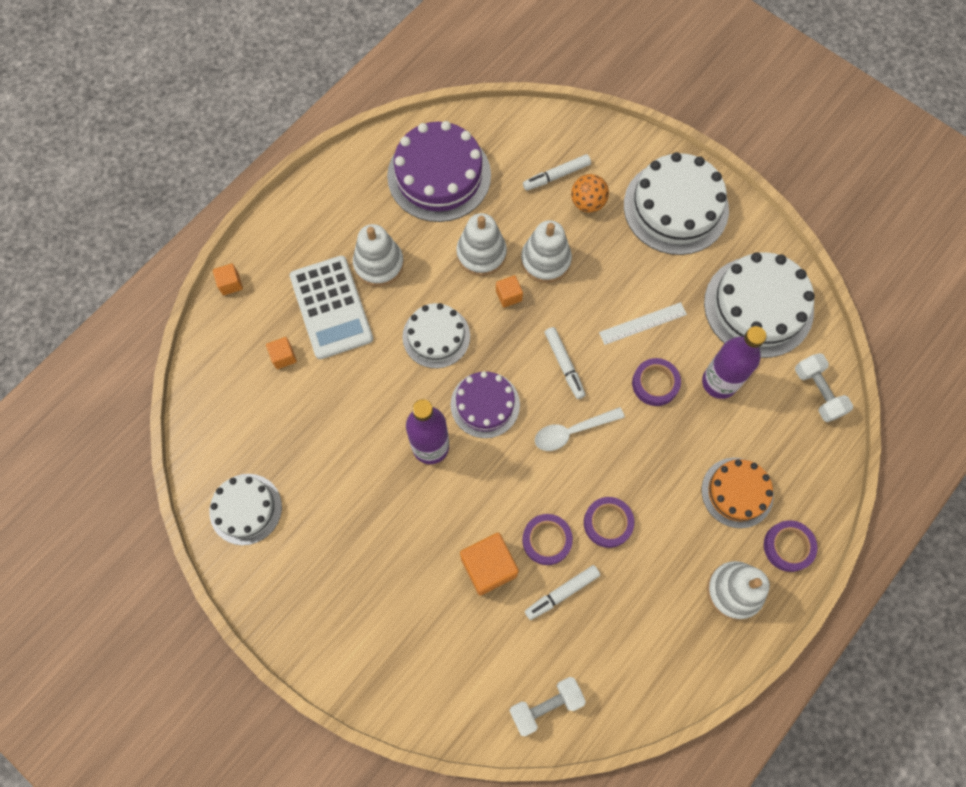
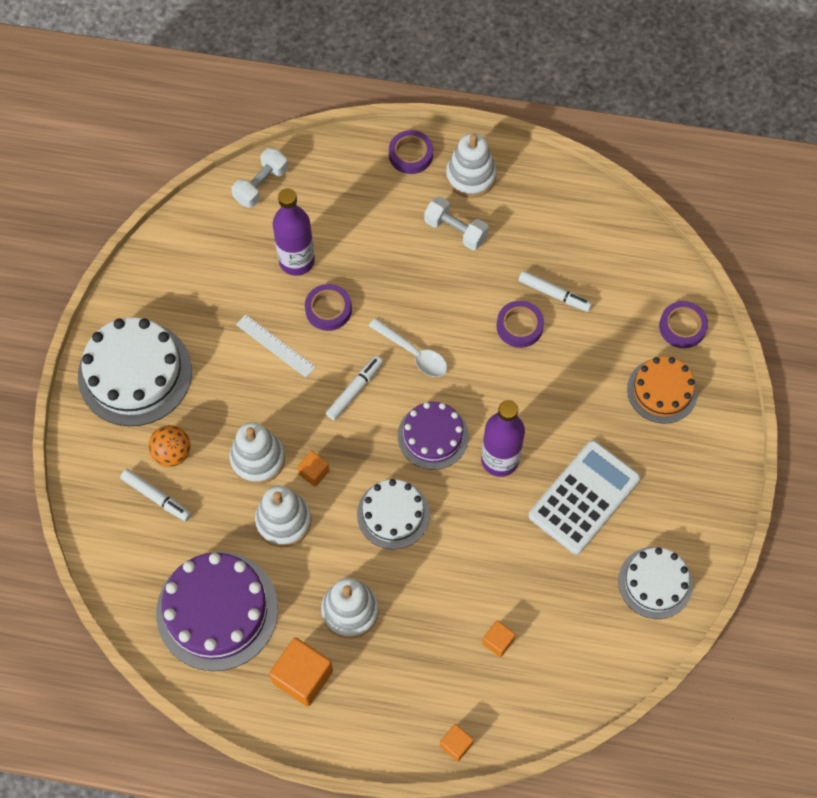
camera: 120 degrees left, 5 degrees down
(331, 307) = (422, 628): white calculator -> white calculator (584, 497)
(488, 567) = (570, 358): orange cube -> orange cube (303, 677)
(546, 705) = (645, 264): white dumbbell -> white dumbbell (455, 230)
(608, 523) = (475, 288): purple tape -> purple tape (682, 327)
(737, 492) = (388, 207): orange cake -> orange cake (662, 390)
(758, 306) = (204, 261): white cake -> none

